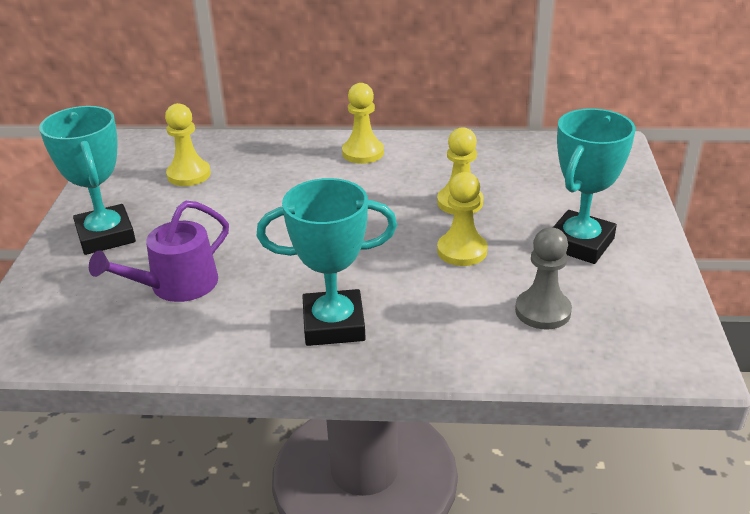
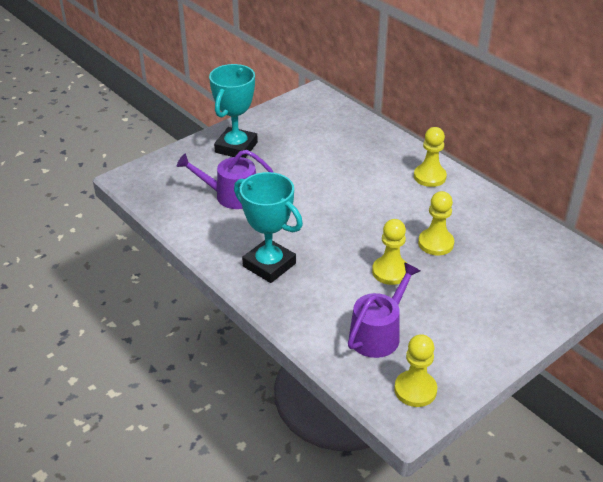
camera: 45 degrees right, 5 degrees up
(189, 175) = (318, 134): yellow pawn -> yellow pawn (415, 390)
(543, 311) = (378, 334): grey pawn -> purple watering can
(580, 243) = (464, 314): turquoise trophy -> none

